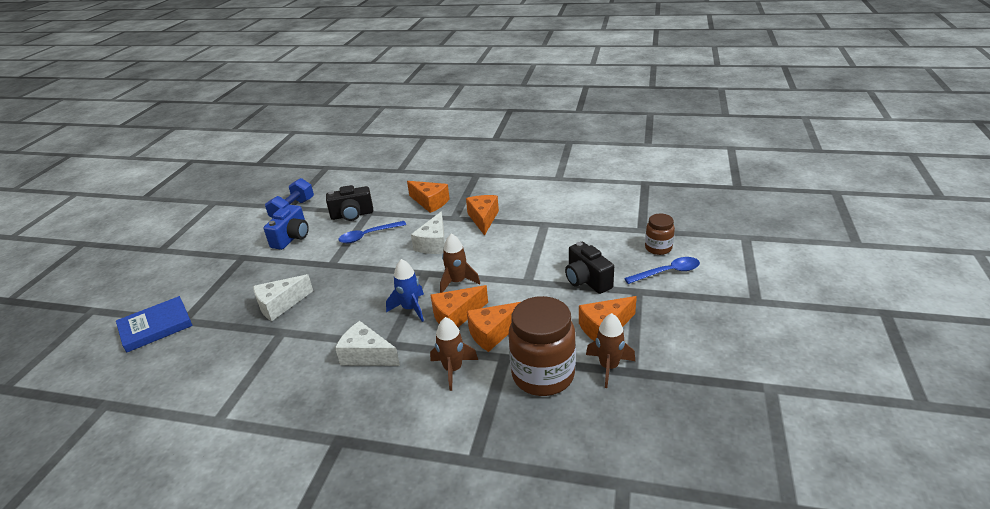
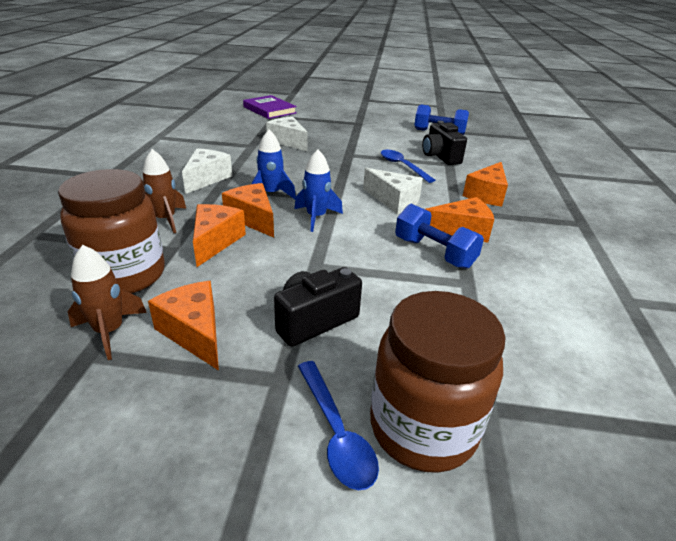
camera: 80 degrees right, 0 degrees up
(156, 327) = (269, 110): blue book -> purple book
(292, 238) = (391, 136): blue camera -> none
(434, 244) = (394, 201): white cheese -> white cheese turned 150 degrees counterclockwise
(457, 282) = (316, 217): brown rocket -> blue rocket
(493, 333) = (215, 241): orange cheese -> orange cheese turned 45 degrees clockwise
(511, 232) = (434, 253): none -> blue dumbbell
(658, 248) = (423, 428): brown jar -> brown jar, size x1.87

